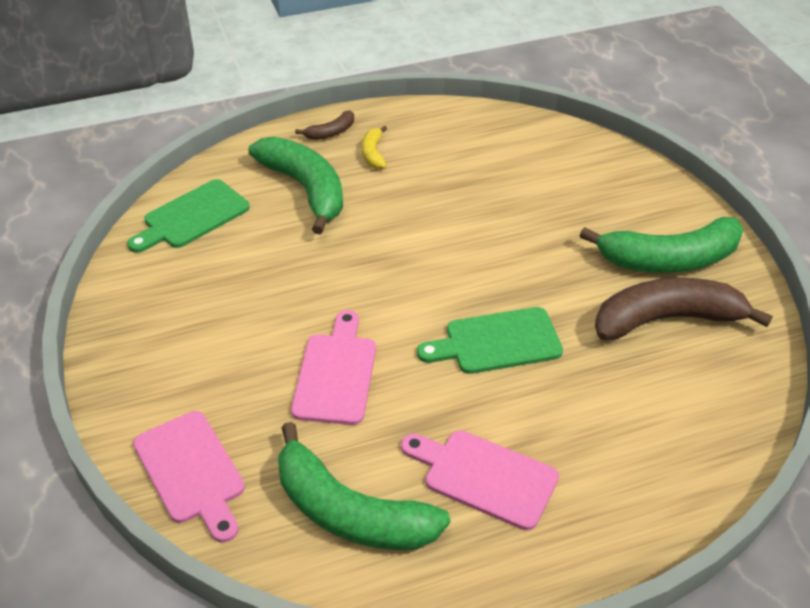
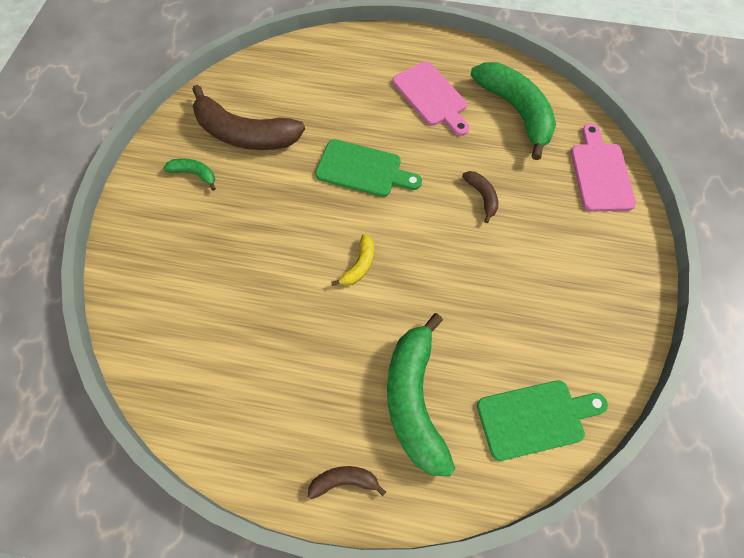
camera: 150 degrees left, 20 degrees up
(336, 374) = (482, 196): pink cutting board -> brown banana
(373, 154) = (323, 418): yellow banana -> yellow banana (359, 265)
(669, 259) = (194, 174): green banana -> green banana, size x0.45

